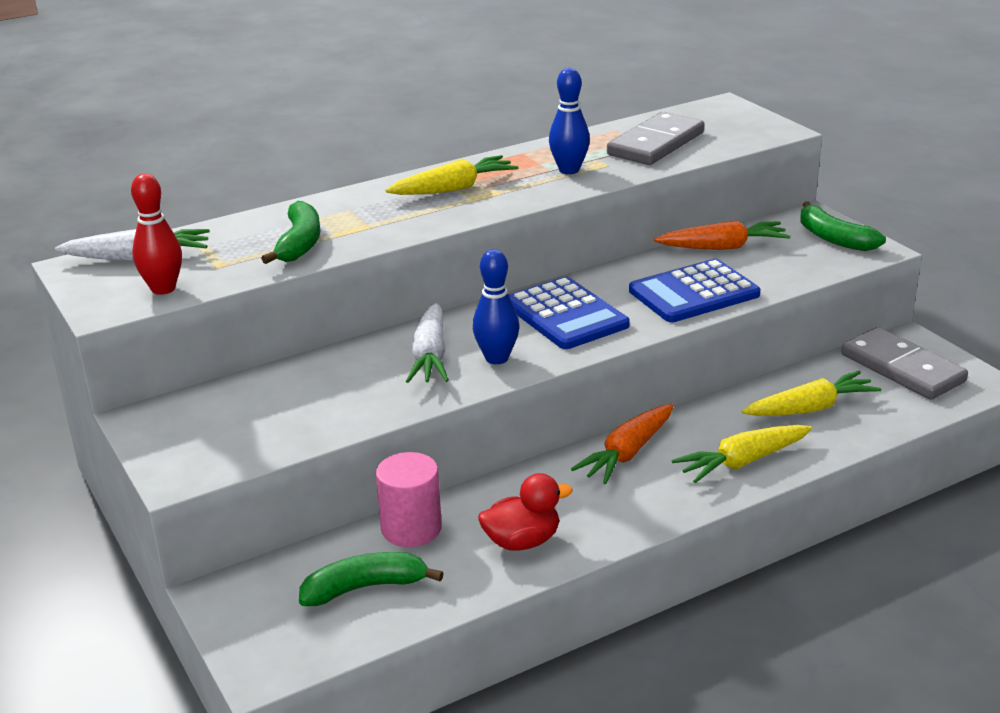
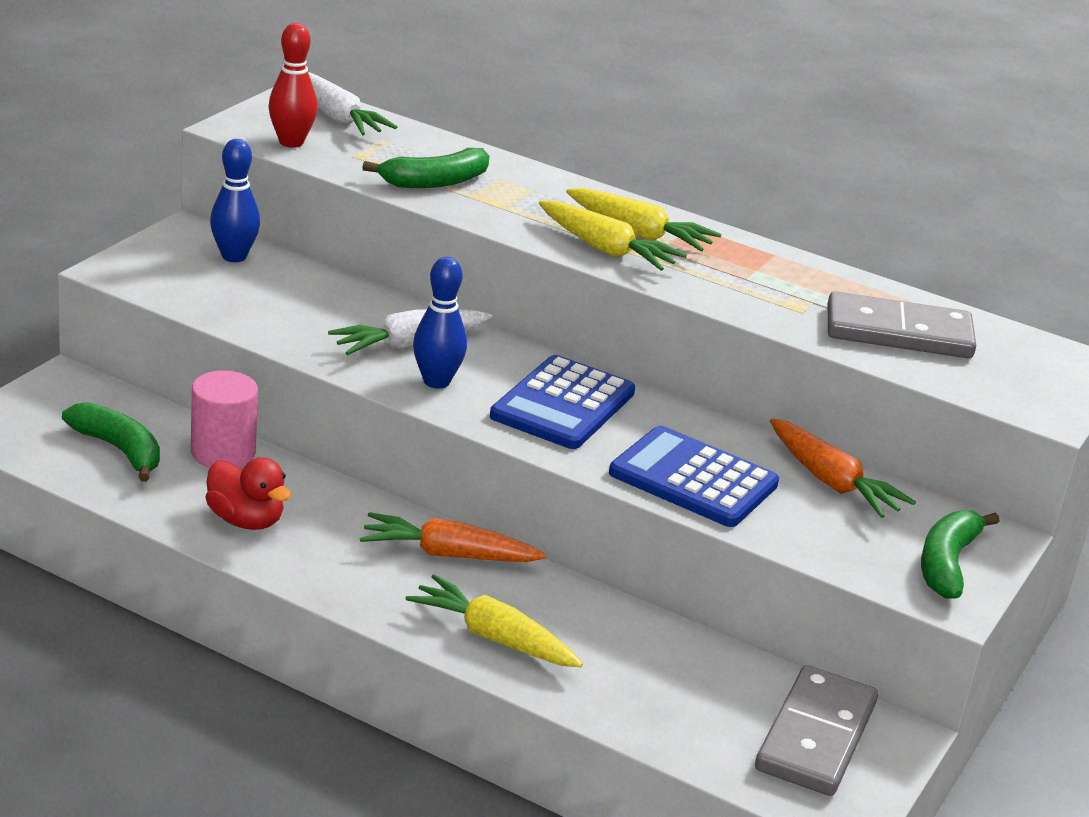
camera: 55 degrees right, 0 degrees up
(569, 170) = (760, 290): blue bowling pin -> blue bowling pin (234, 256)
(810, 408) = (651, 672): yellow carrot -> yellow carrot (606, 250)

